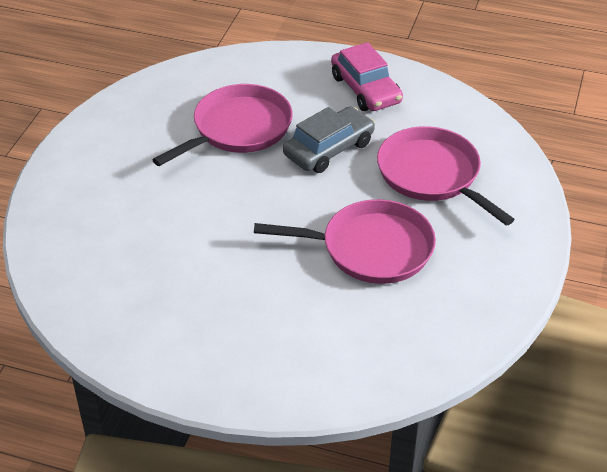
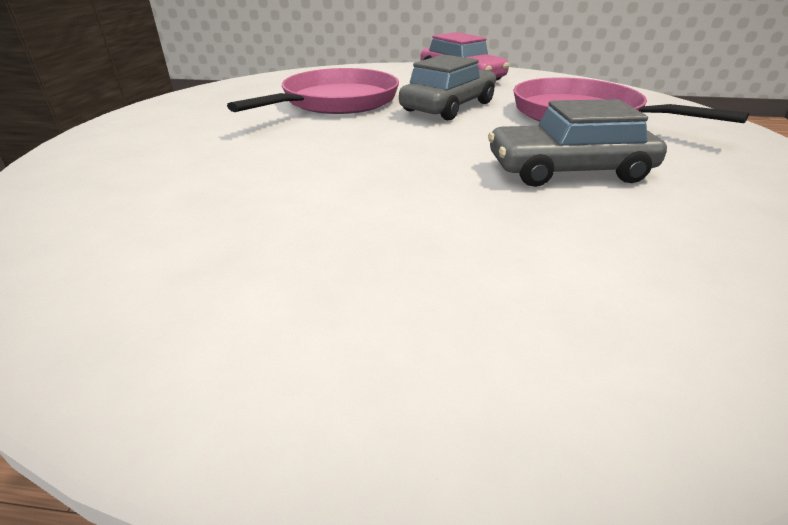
camera: 10 degrees left, 10 degrees down
(371, 248) = (568, 170): pink pan -> grey car

